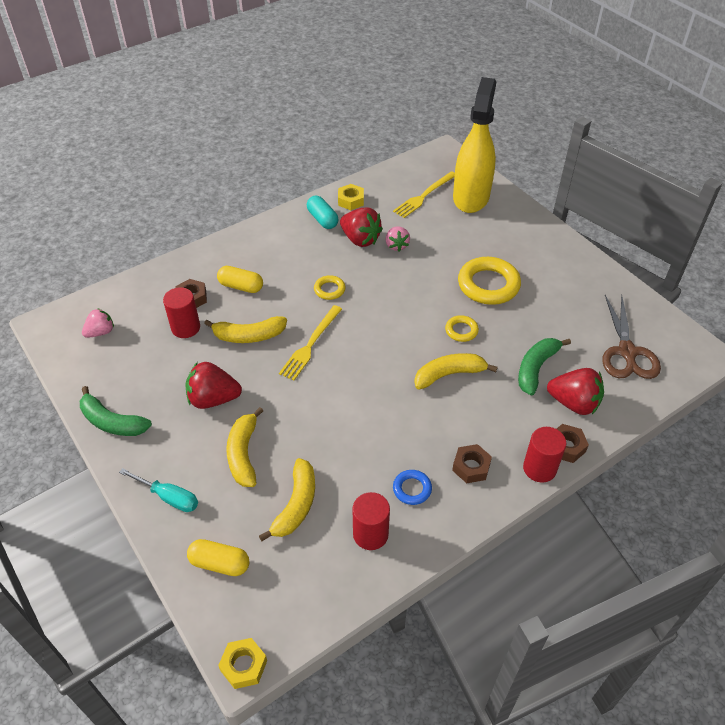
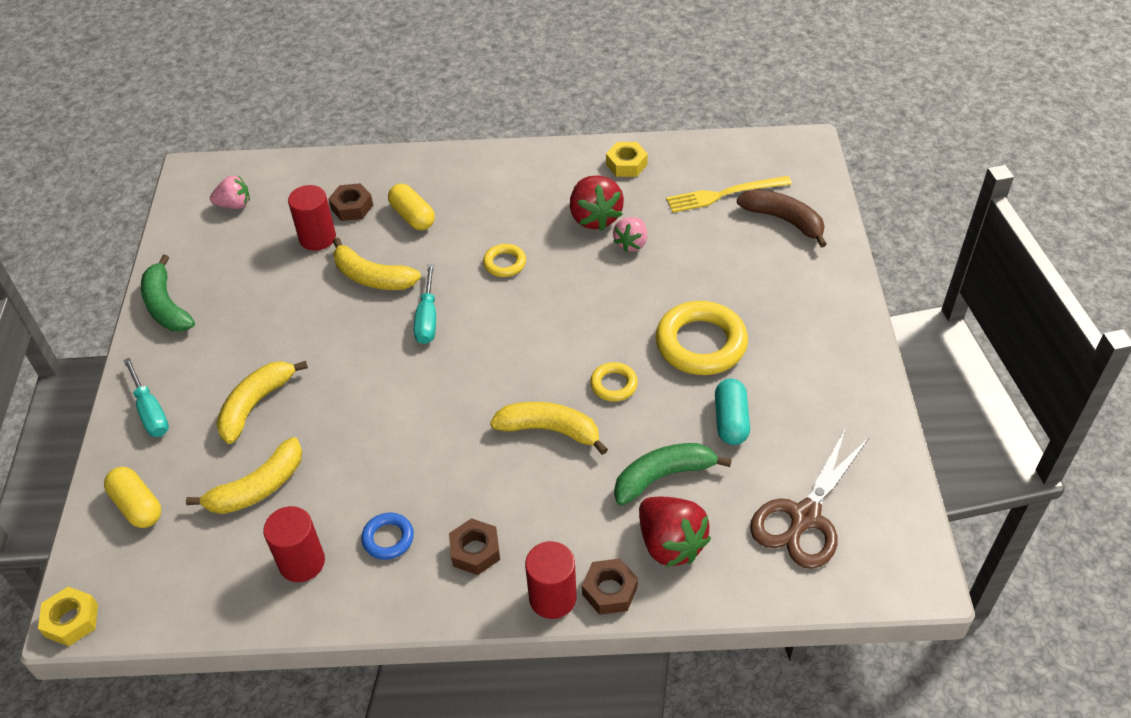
camera: 35 degrees right, 0 degrees up
(213, 399) = (278, 330): red strawberry -> none
(310, 344) = (427, 318): yellow fork -> turquoise screwdriver
(322, 219) = (572, 174): turquoise capsule -> turquoise capsule (730, 421)
(471, 197) = (784, 220): yellow spray bottle -> brown banana

